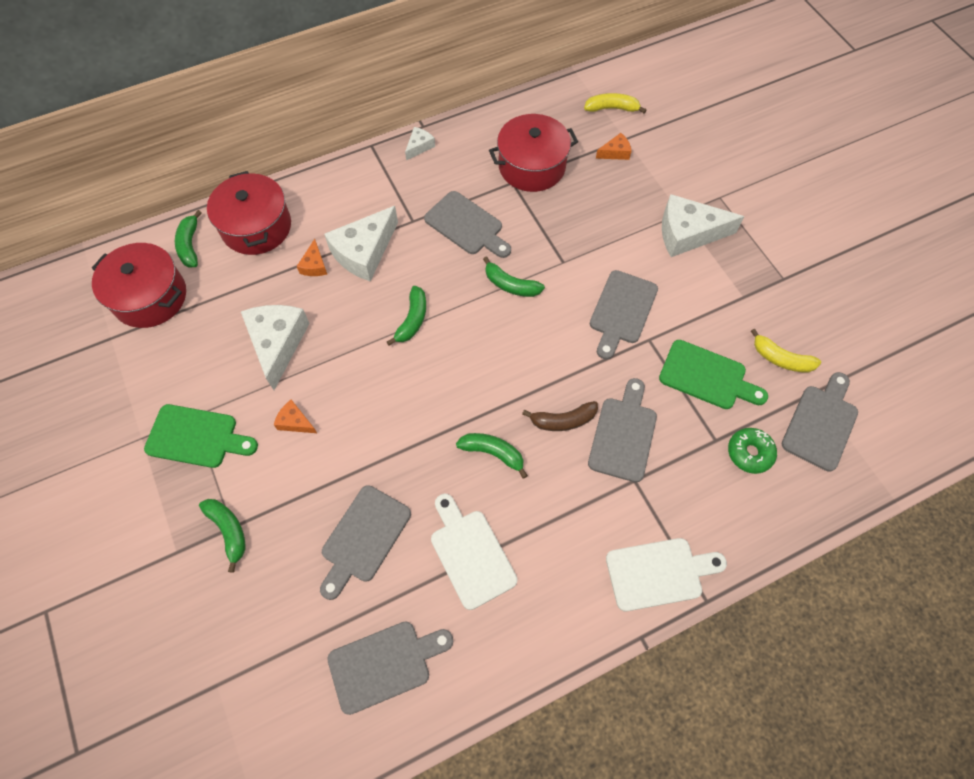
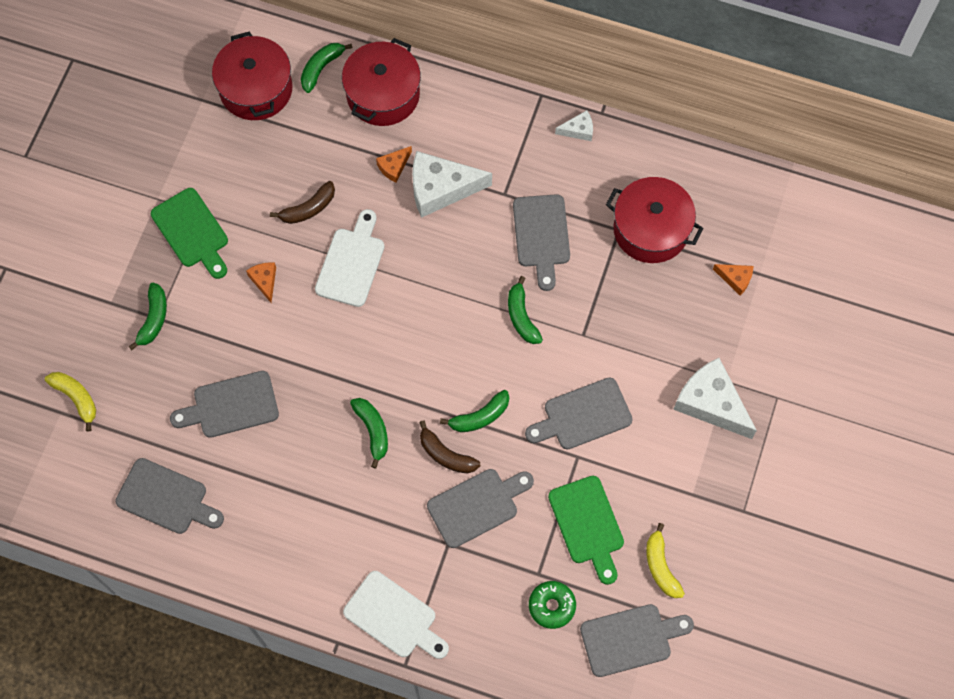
camera: 45 degrees right, 5 degrees up
(277, 343) = (308, 209): white cheese -> brown banana
(412, 320) = (420, 277): green banana -> green banana (480, 417)
(471, 554) = (287, 483): white cutting board -> white cutting board (351, 263)
(612, 108) = (781, 235): yellow banana -> yellow banana (76, 398)

